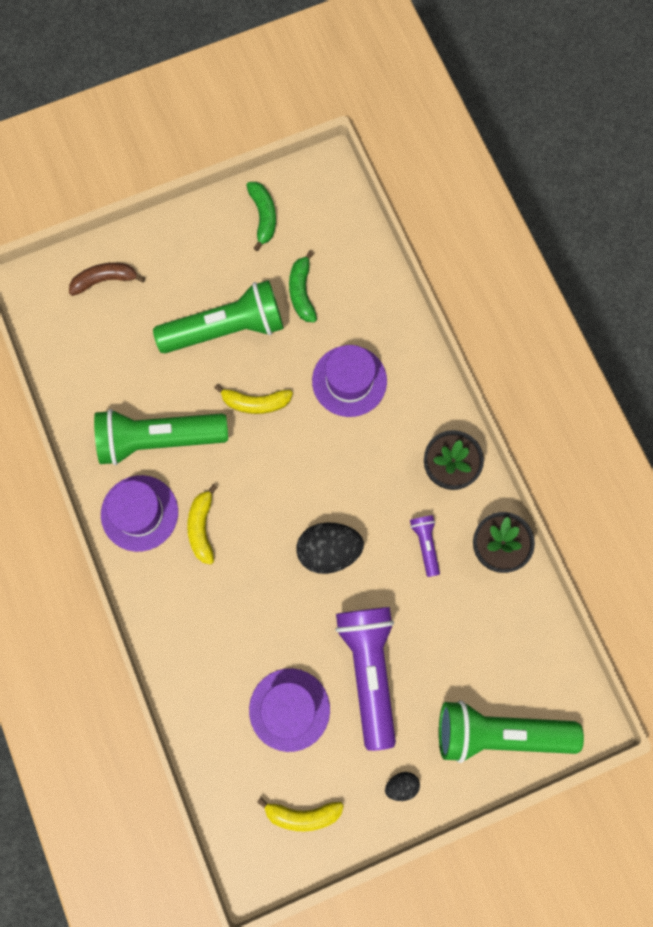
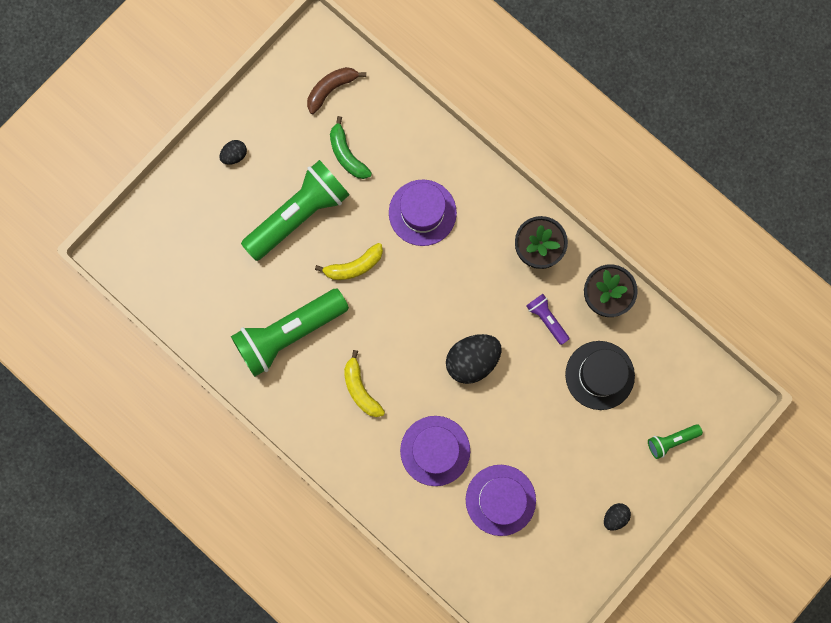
camera: 25 degrees left, 5 degrees up
(105, 280) = (175, 219): brown banana -> brown banana (331, 89)
(139, 513) = (303, 401): purple hat -> purple hat (435, 450)
(192, 245) = (234, 155): none -> black egg
(263, 216) = (283, 103): green banana -> none
(302, 814) = (549, 575): yellow banana -> none
(369, 670) = (548, 439): purple flashlight -> none
(454, 628) = (599, 375): none -> black hat
(499, 732) = (671, 440): green flashlight -> green flashlight, size x0.46

